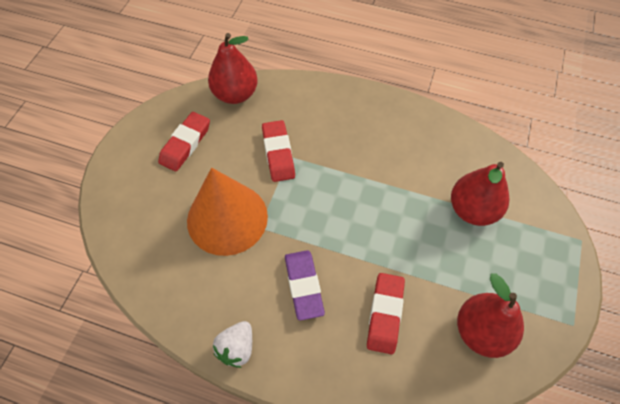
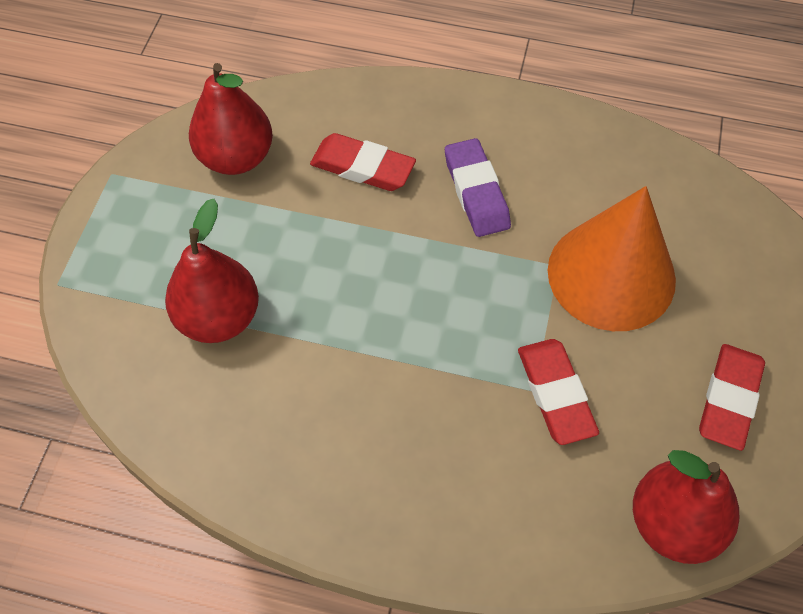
camera: 175 degrees right, 0 degrees up
(237, 348) = (549, 119): white strawberry -> none
(385, 314) = (362, 167): red eraser -> red eraser turned 75 degrees counterclockwise

